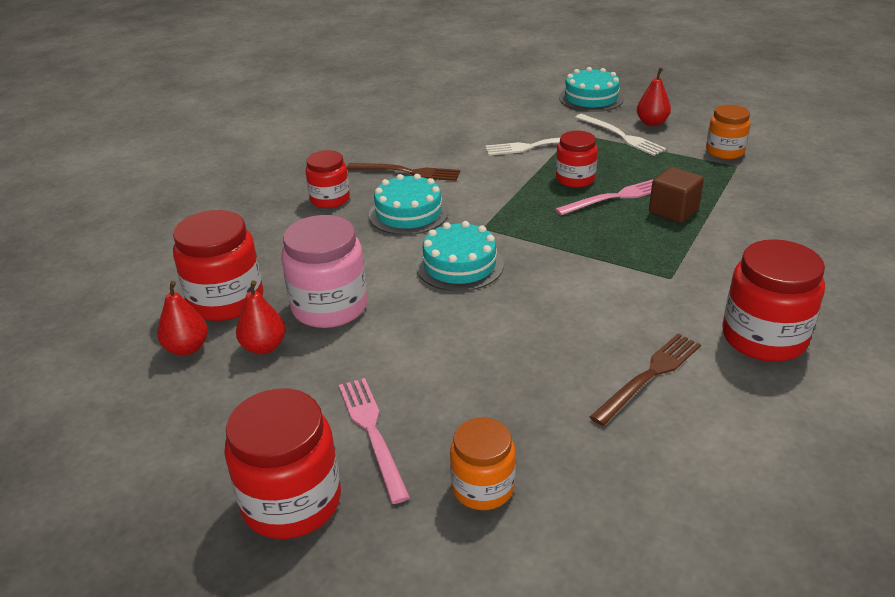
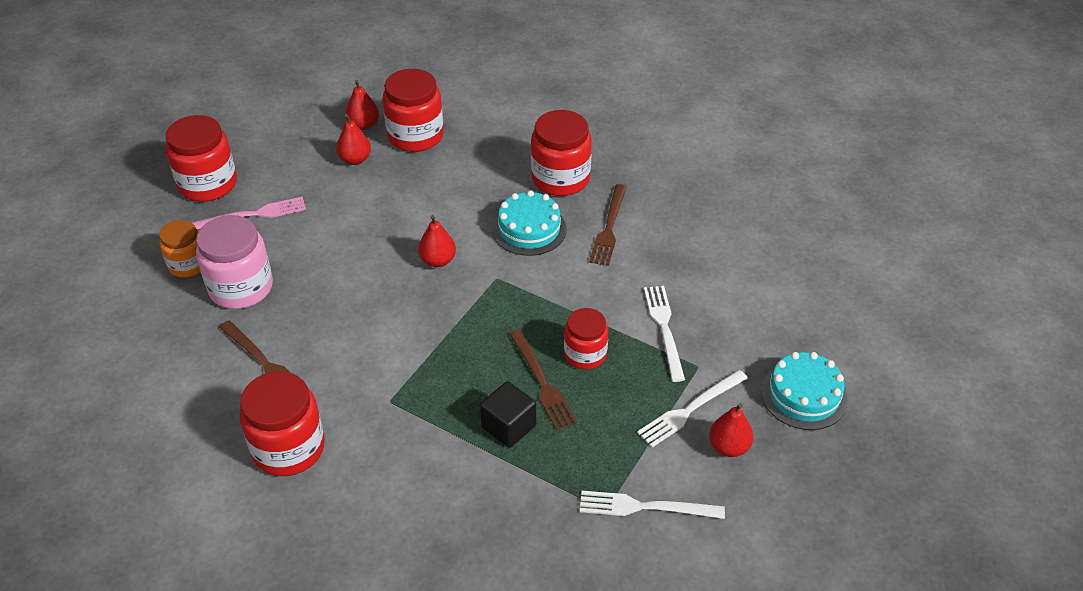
camera: 90 degrees right, 10 degrees up
(329, 307) = (395, 188): pink jar -> pink jar (241, 288)
(330, 199) = (560, 179): red jar -> red jar, size x1.58
(459, 265) = (438, 261): turquoise cake -> red pear
(615, 197) = (542, 382): pink fork -> brown fork
(673, 211) = (508, 426): brown cube -> black cube
(724, 151) = (645, 507): orange jar -> white fork

